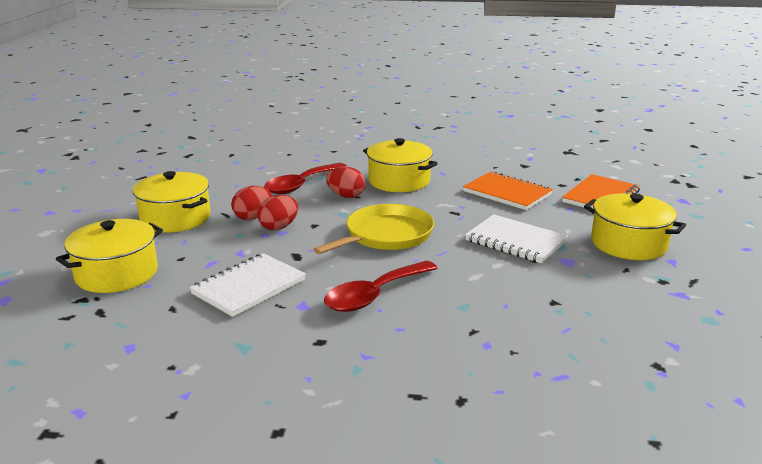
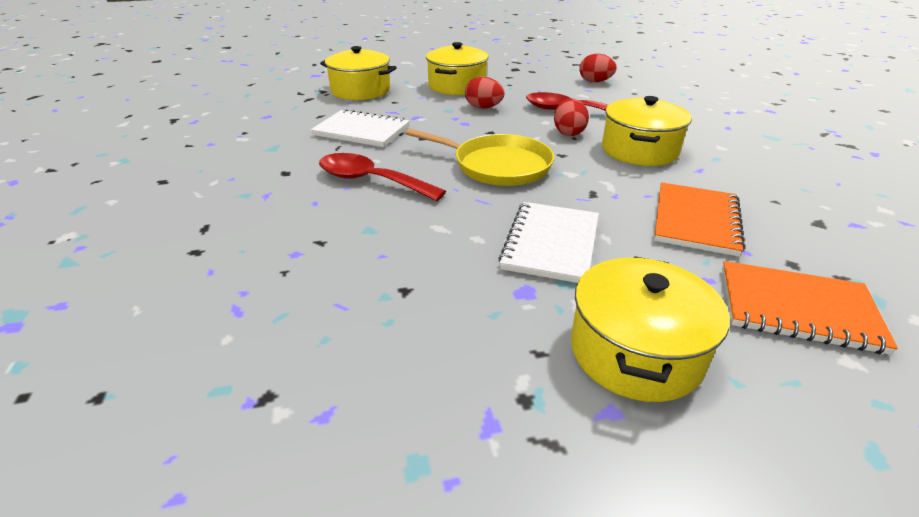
camera: 70 degrees right, 10 degrees up
(279, 227) = (473, 120): red egg -> red egg (595, 82)

